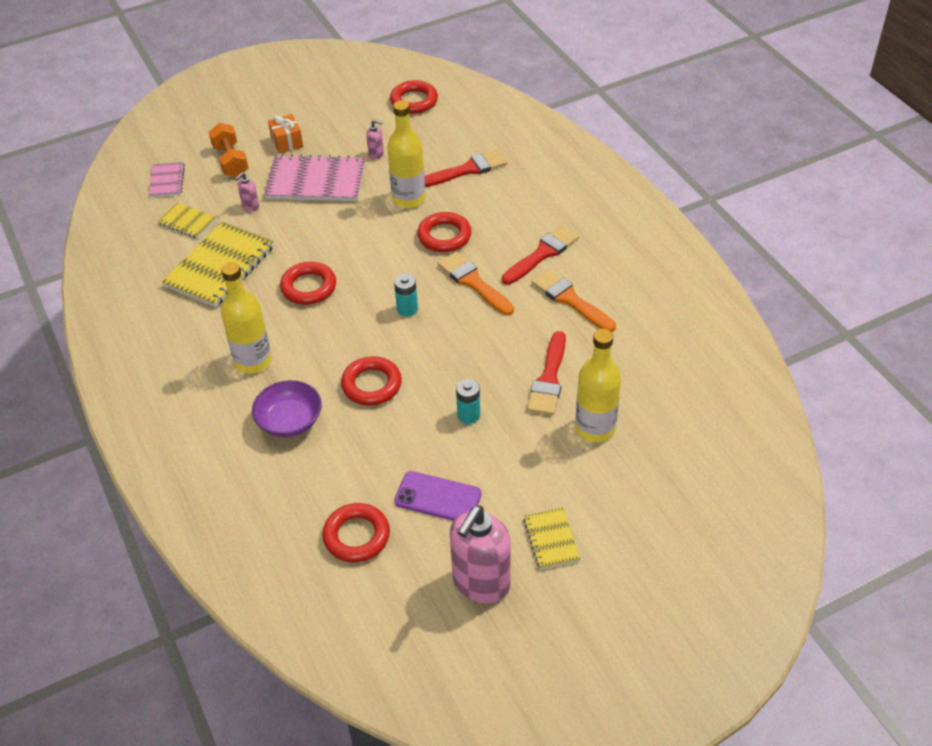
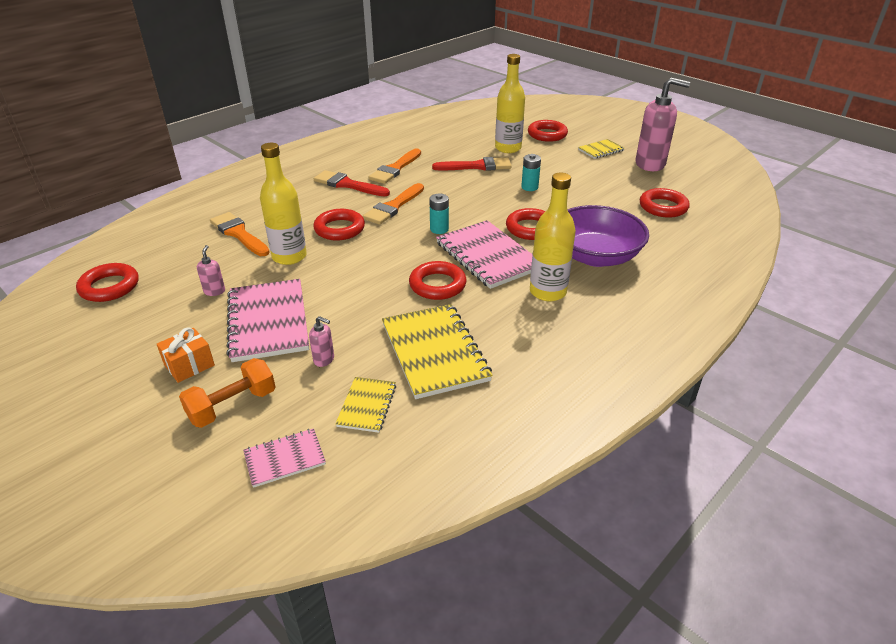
camera: 110 degrees left, 10 degrees down
(220, 266) = (434, 352): yellow notebook -> yellow notebook turned 60 degrees clockwise
(290, 421) = (595, 256): purple bowl -> purple bowl, size x1.55
(336, 334) = (488, 256): none -> pink notebook
(438, 498) = (606, 186): purple phone -> none
(467, 170) = (239, 234): red brush -> orange brush
(631, 492) = (547, 134): none -> red ring

